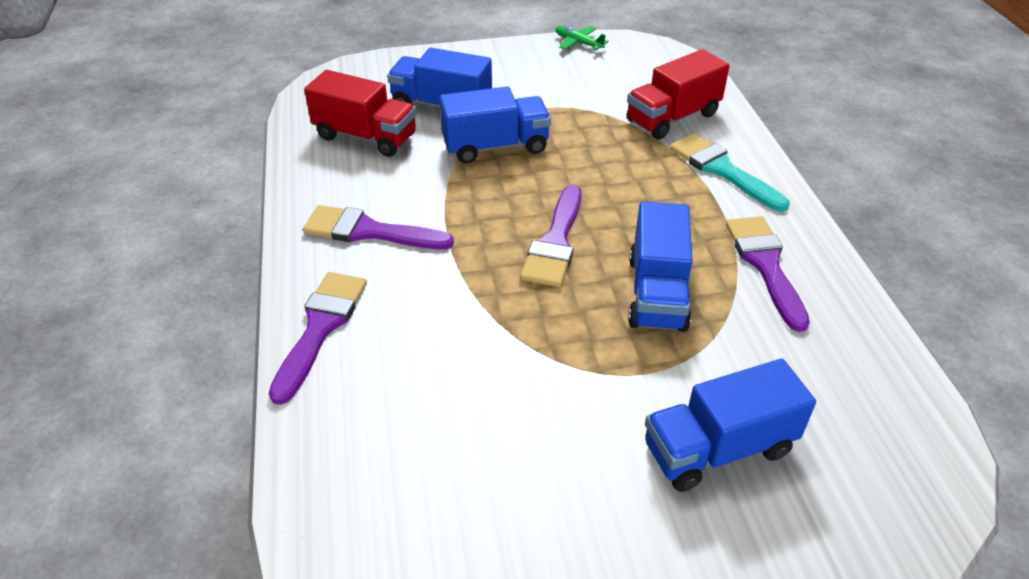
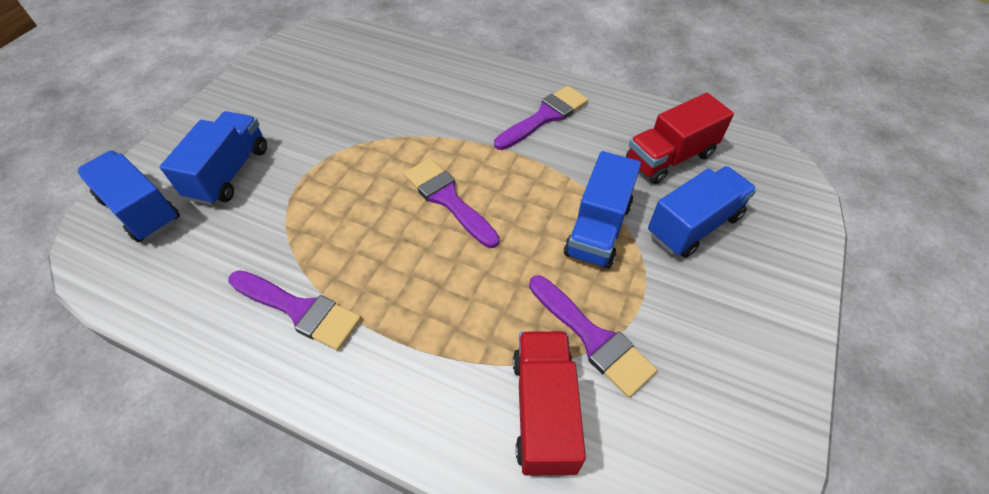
camera: 125 degrees right, 10 degrees up
(320, 327) = (476, 71): purple brush -> purple brush (593, 338)
(578, 43) = (780, 433): green plane -> none
(657, 293) = (348, 223): blue truck -> blue truck (141, 210)
(722, 170) = (426, 382): turquoise brush -> none

